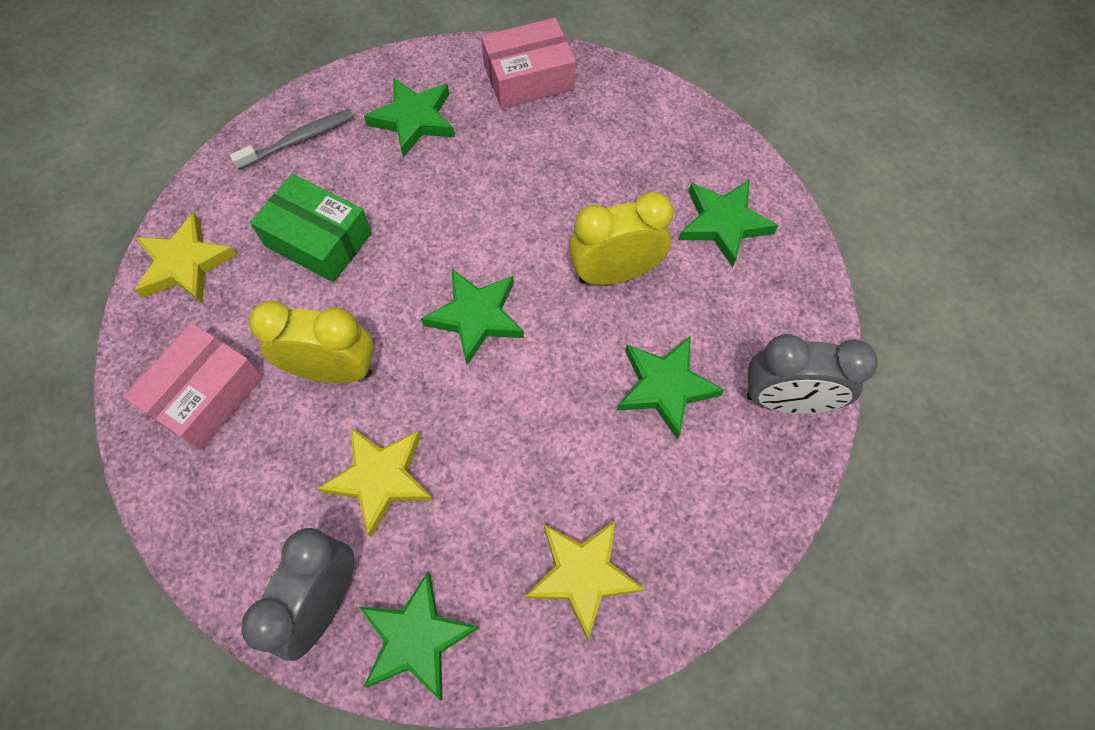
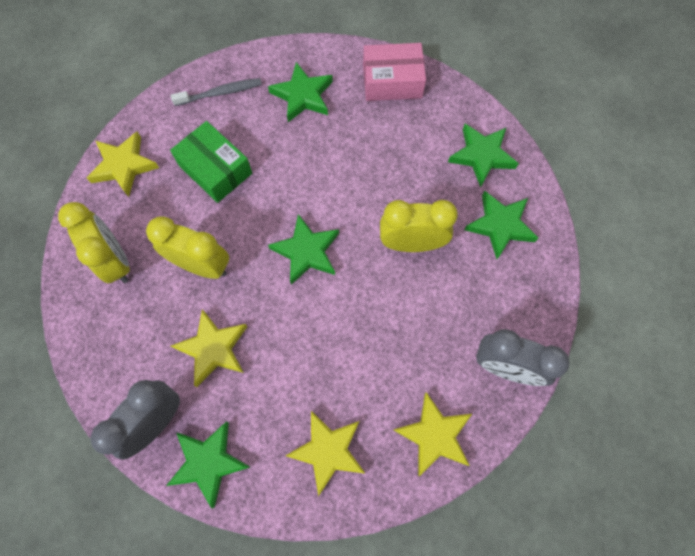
camera: 15 degrees right, 5 degrees up
(205, 394) = (115, 261): pink box -> yellow clock
(665, 387) = (422, 335): green star -> green star (481, 155)
(721, 514) = (434, 435): none -> yellow star

